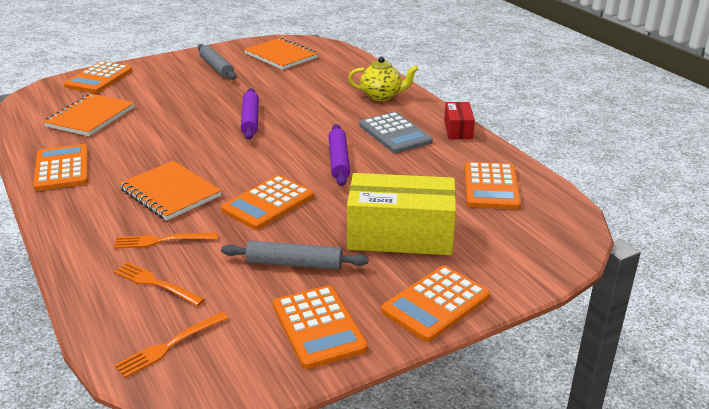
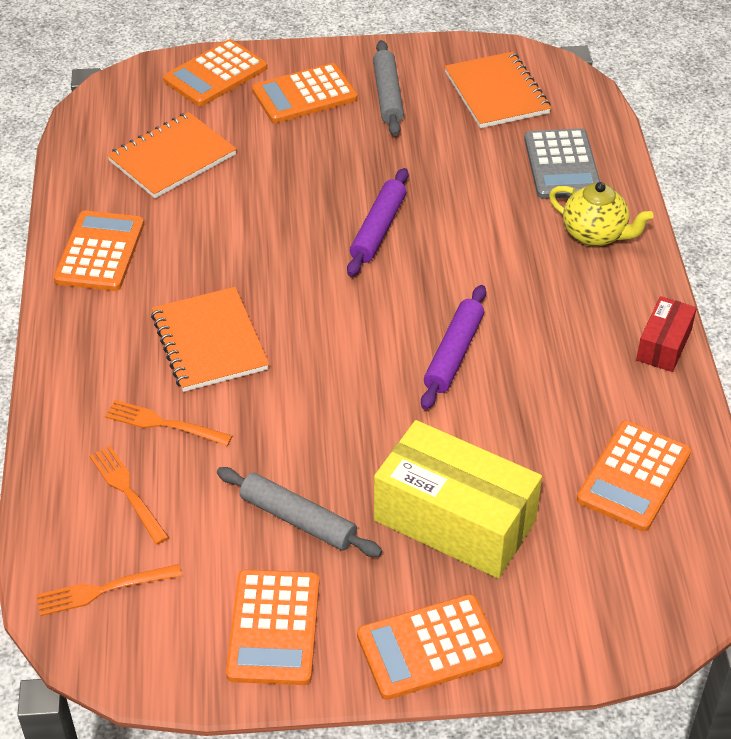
camera: 25 degrees right, 15 degrees up
(268, 203) = (319, 403): orange calculator -> orange calculator (304, 95)
(395, 133) = (565, 324): grey calculator -> grey calculator (562, 165)

